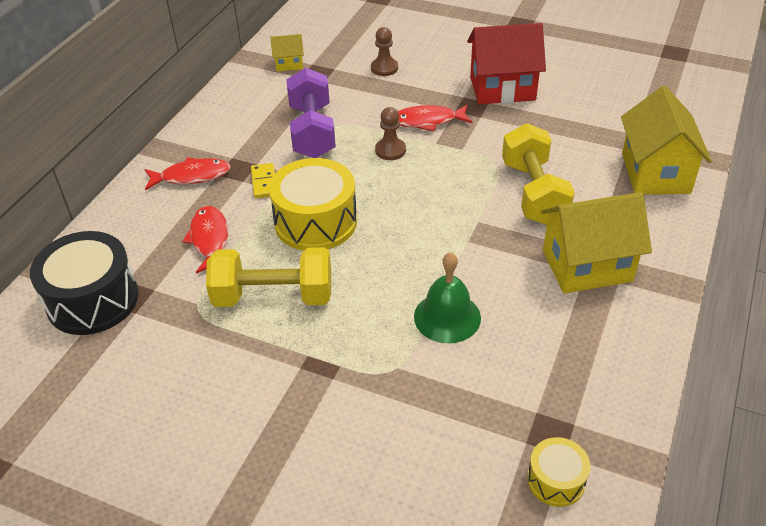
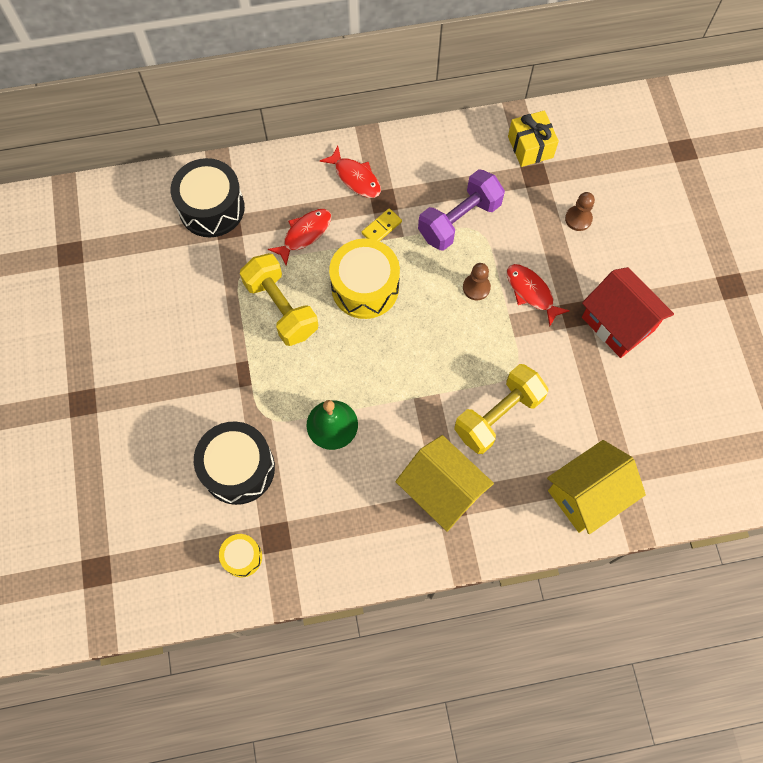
camera: 55 degrees right, 25 degrees up
(289, 64) = (530, 147): yellow house -> yellow gift
(436, 428) = (238, 468): none -> black drum

